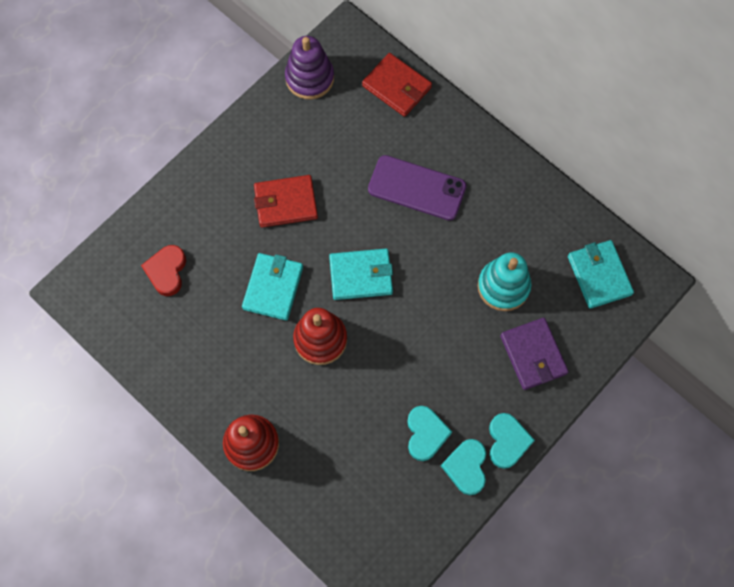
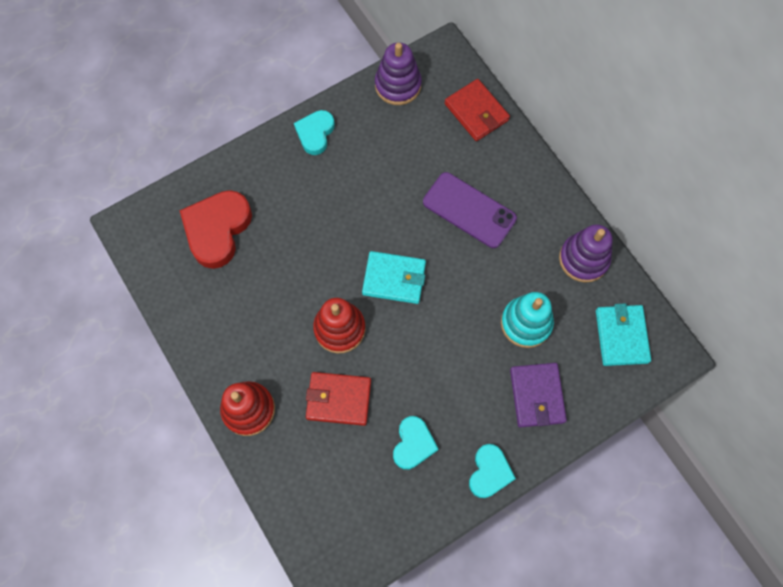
camera: 15 degrees right, 0 degrees up
(167, 271) = (217, 230): red heart -> red heart, size x1.65
(273, 288) = (309, 269): turquoise wallet -> none
(286, 203) = (343, 194): red wallet -> red wallet (338, 399)
(466, 467) = (443, 486): turquoise heart -> turquoise heart (315, 133)
(542, 209) = (583, 259): none -> purple stacking toy

